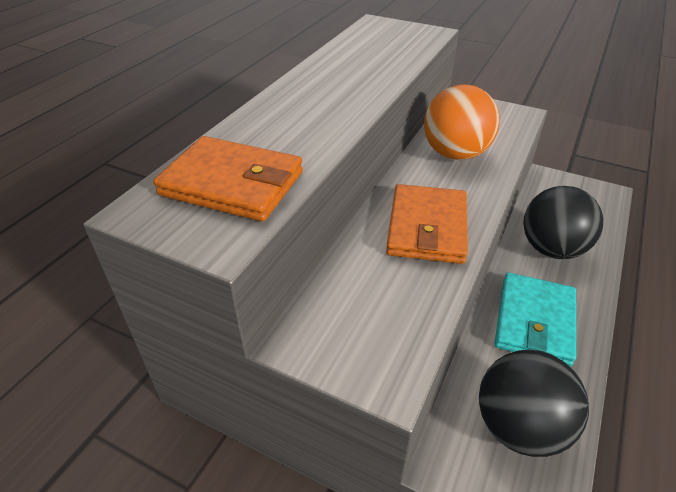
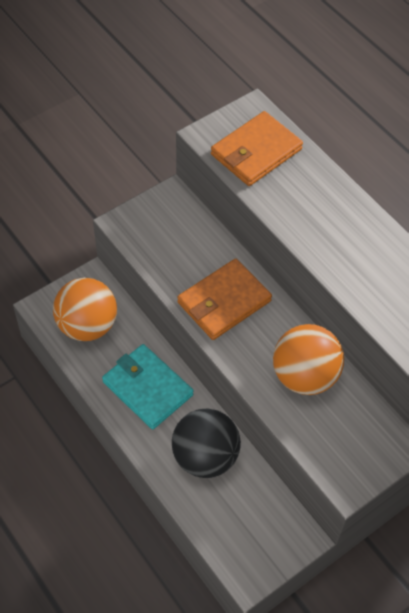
camera: 115 degrees right, 15 degrees up
(427, 227) = (224, 302): orange wallet -> orange wallet turned 75 degrees counterclockwise
(519, 427) = (87, 326): black ball -> orange ball

